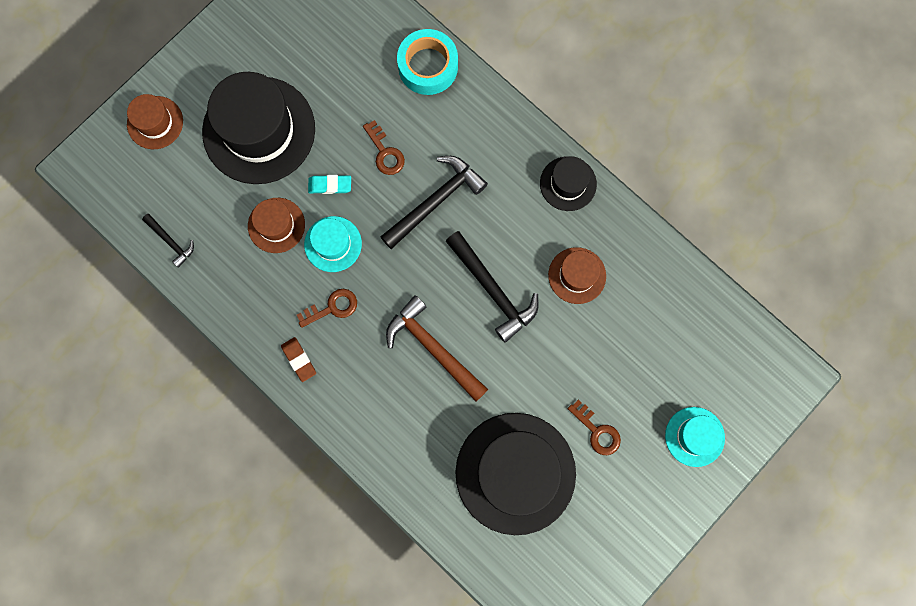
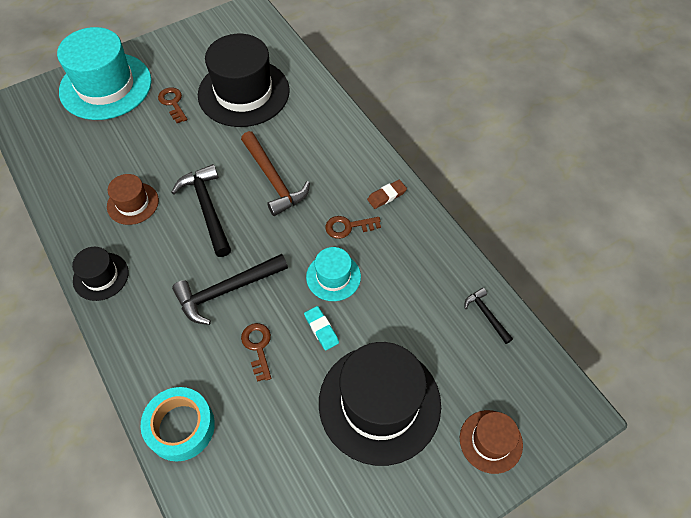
camera: 165 degrees left, 20 degrees down
(276, 225) = (382, 305): brown hat -> none
(299, 359) = (386, 196): brown eraser -> brown eraser turned 75 degrees clockwise
(330, 185) = (321, 329): turquoise eraser -> turquoise eraser turned 45 degrees clockwise
(694, 436) = (105, 86): turquoise hat -> turquoise hat, size x2.00

